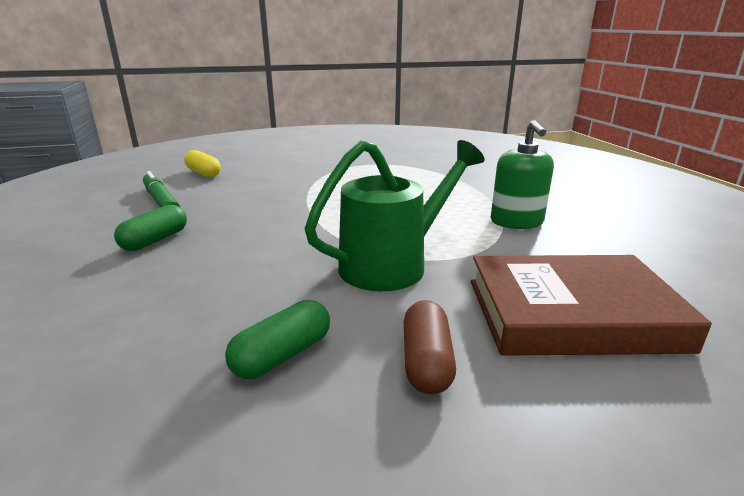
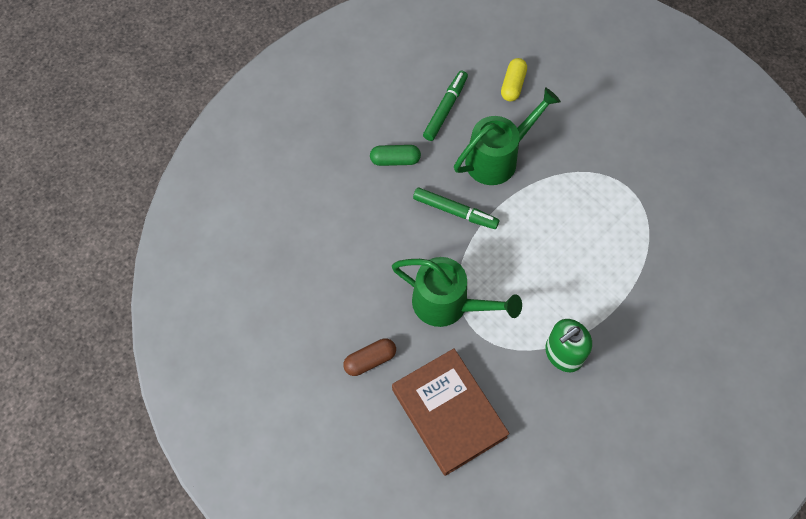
camera: 60 degrees right, 40 degrees up
(258, 194) = (498, 157): none -> green watering can
(279, 227) = (455, 211): none -> green marker
(282, 355) = (341, 301): green capsule -> none

